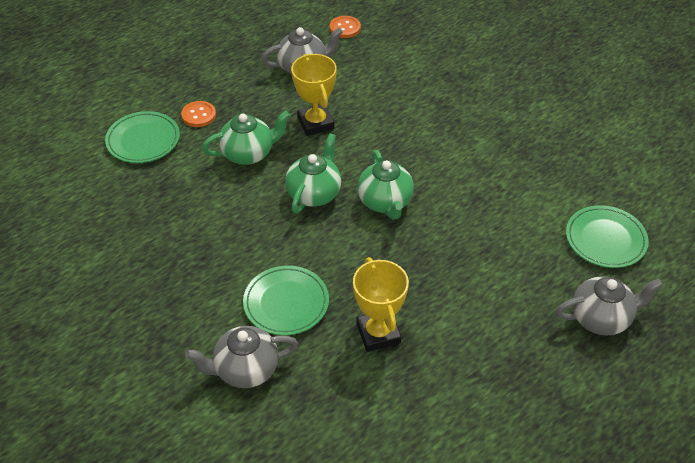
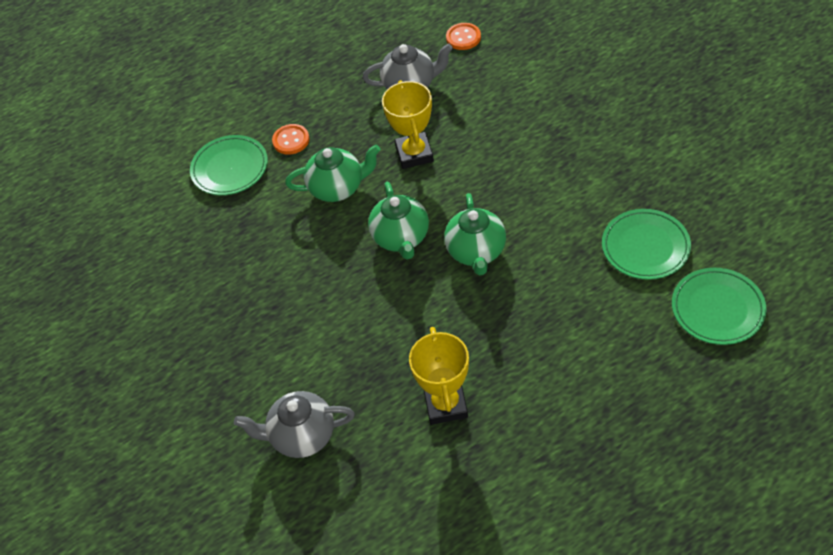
camera: 15 degrees right, 5 degrees up
(286, 303) = (354, 363): green plate -> green plate (645, 247)
(314, 193) = (401, 238): green teapot -> green teapot turned 135 degrees clockwise
(601, 318) = (695, 403): grey teapot -> none

